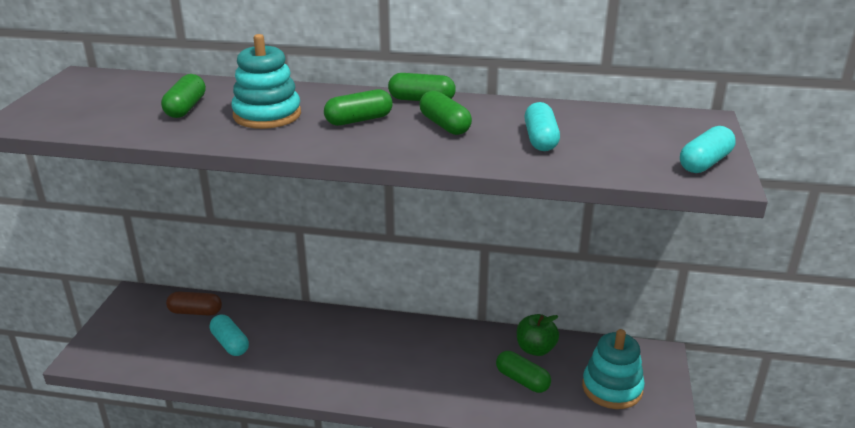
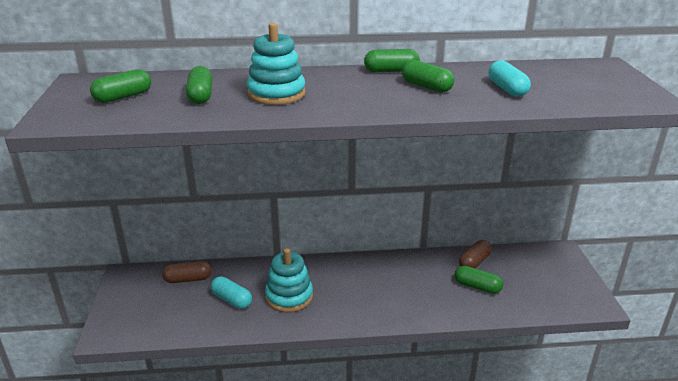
camera: 15 degrees left, 0 degrees up
(359, 120) = (356, 90): green capsule -> green capsule (123, 97)
(535, 349) = (474, 262): green apple -> brown capsule
(612, 388) = (543, 280): turquoise stacking toy -> turquoise stacking toy (289, 296)
(705, 163) = (635, 92): turquoise capsule -> none

